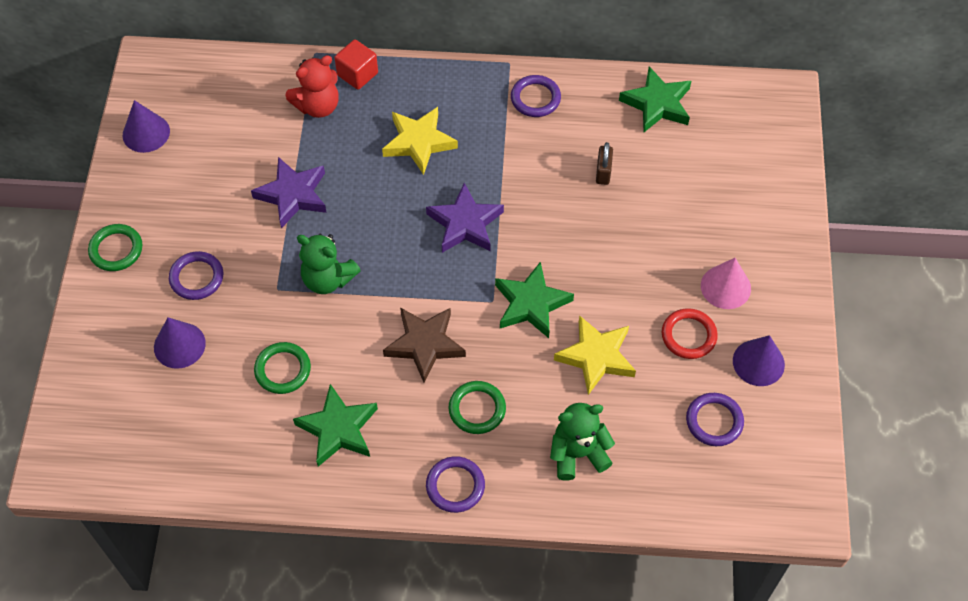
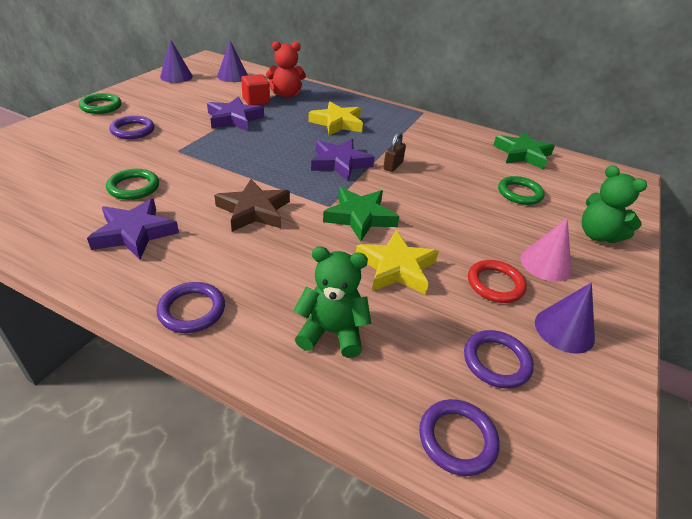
camera: 20 degrees right, 20 degrees down
(179, 345) = (81, 153): purple cone -> purple cone (232, 76)
(328, 279) = (217, 157): green teddy bear -> green teddy bear (597, 235)
(338, 429) = (135, 233): green star -> purple star
(357, 74) = (322, 91): red cube -> red cube (256, 101)
(477, 409) = (261, 263): green ring -> green ring (519, 193)
(535, 98) = (432, 129): purple ring -> purple ring (457, 439)
(603, 172) = (463, 171): brown padlock -> brown padlock (393, 166)

